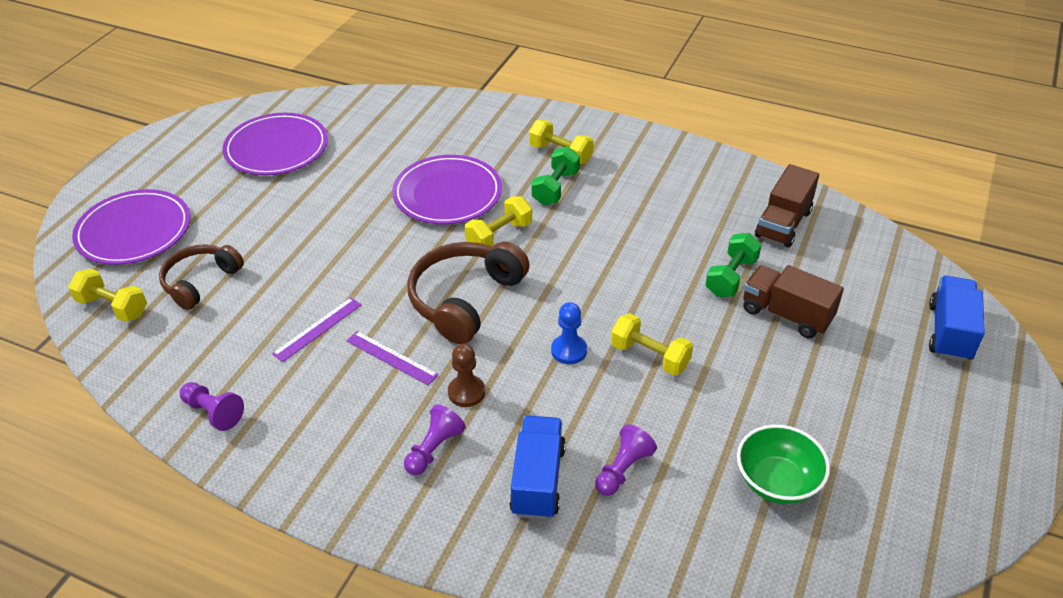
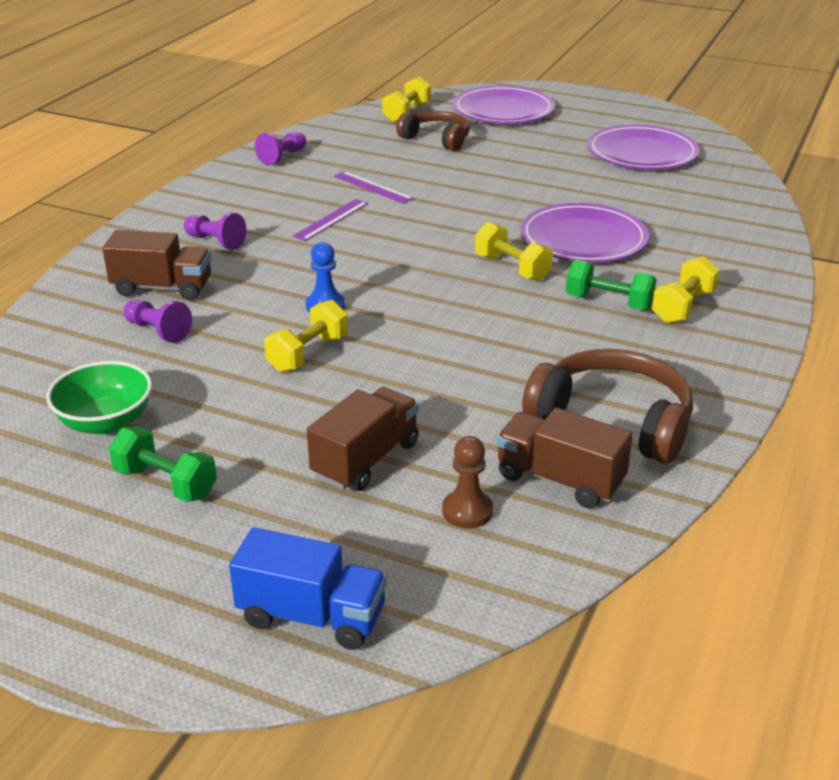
camera: 90 degrees right, 10 degrees down
(464, 299) = (408, 251): brown headphones -> brown headphones (613, 420)
(466, 392) = (279, 254): brown pawn -> brown pawn (467, 511)
(538, 480) = (162, 288): blue truck -> brown truck
(731, 277) = (441, 421): green dumbbell -> green dumbbell (166, 483)

